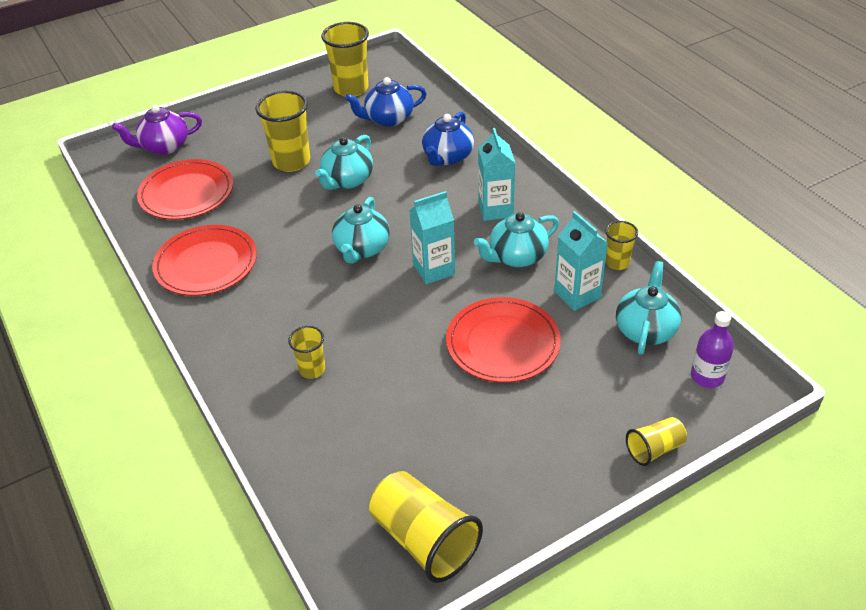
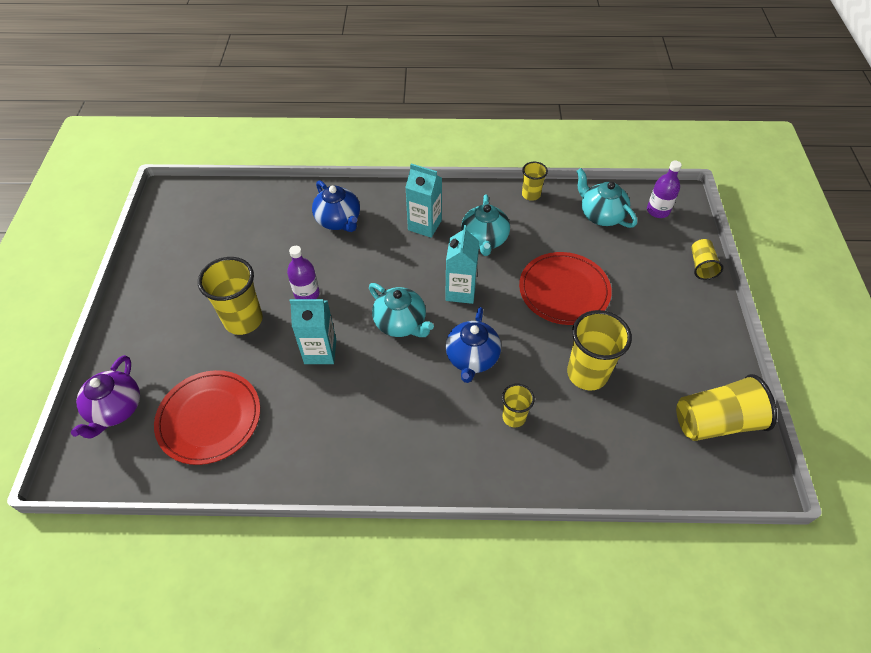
camera: 60 degrees left, 10 degrees up
(206, 263) = (326, 442): red plate -> none
(347, 180) = (307, 294): turquoise teapot -> purple bottle
(351, 89) = (184, 235): yellow cup -> yellow cup (587, 374)
(388, 119) = (253, 231): blue teapot -> blue teapot (472, 358)
(577, 295) = (546, 229): turquoise carton -> turquoise carton (320, 351)

